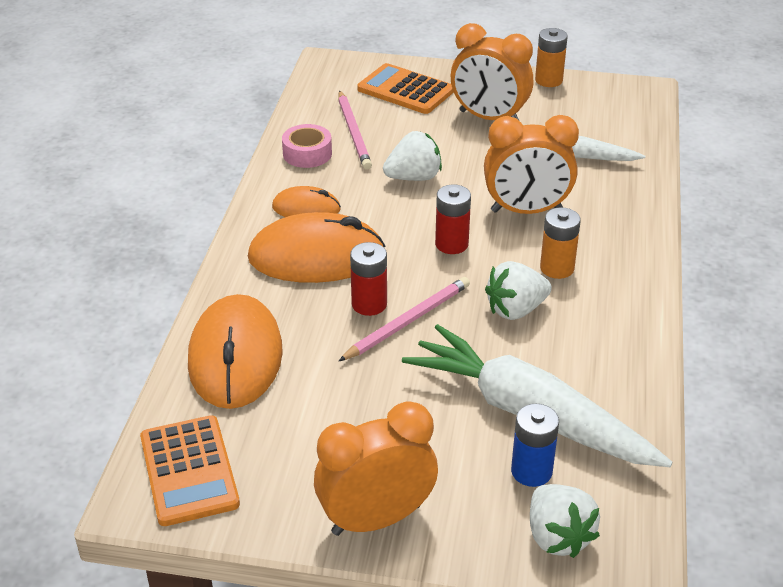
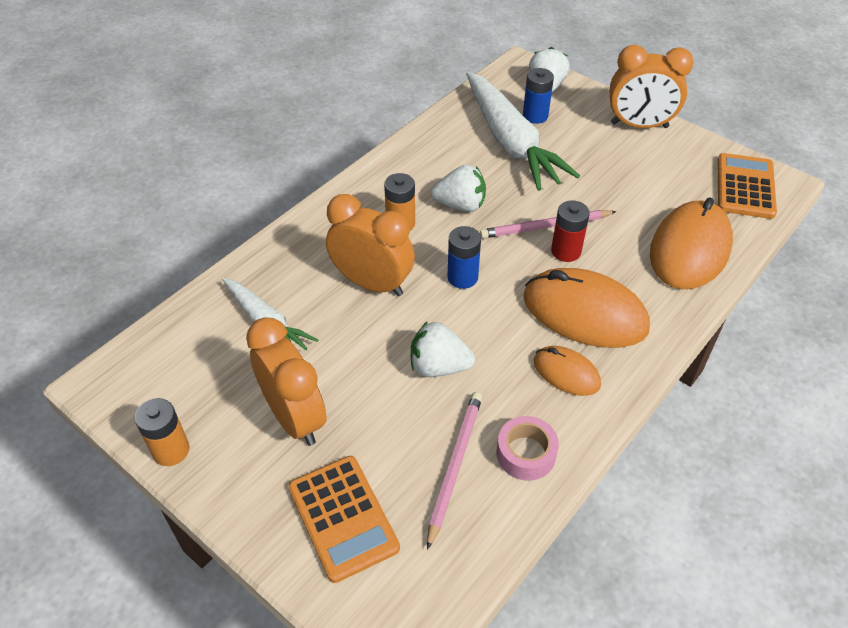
camera: 150 degrees left, 10 degrees up
(451, 244) = (462, 277): red battery -> blue battery

